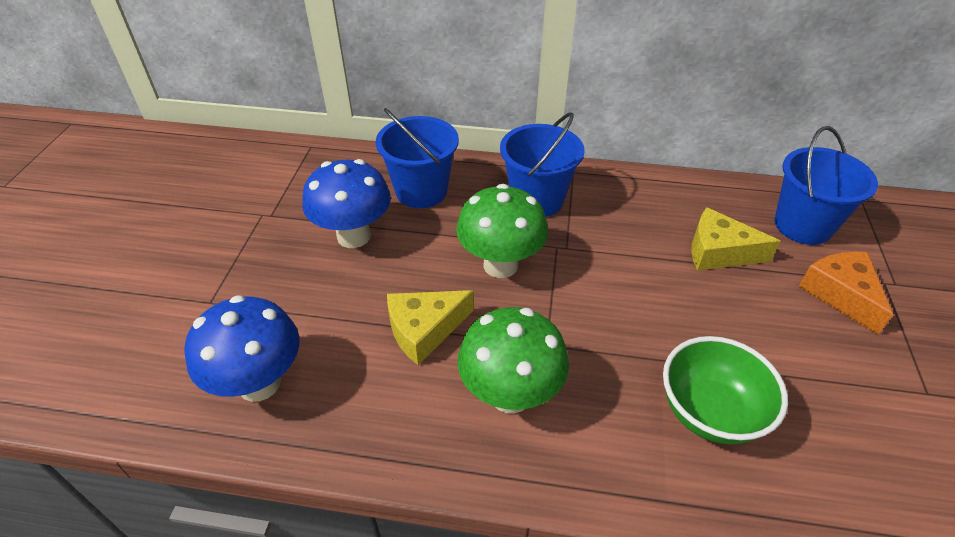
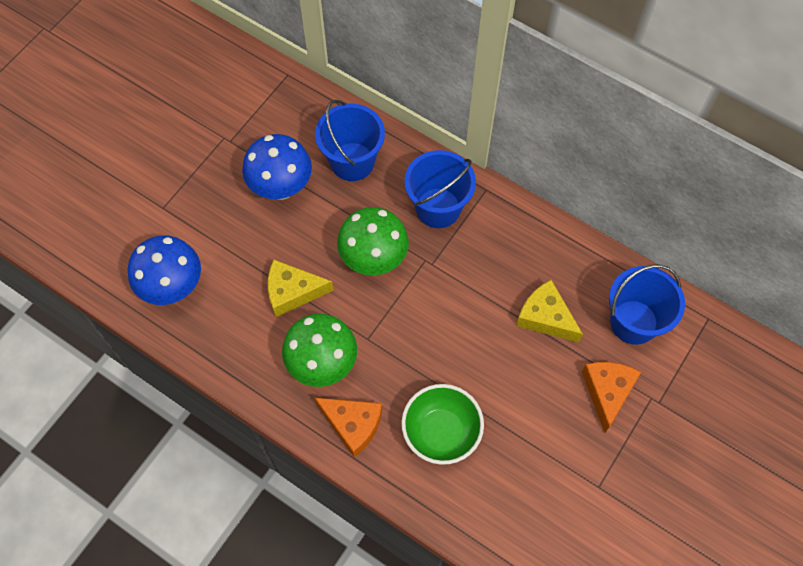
camera: 25 degrees right, 20 degrees up
(597, 452) = (353, 425): none -> orange cheese

